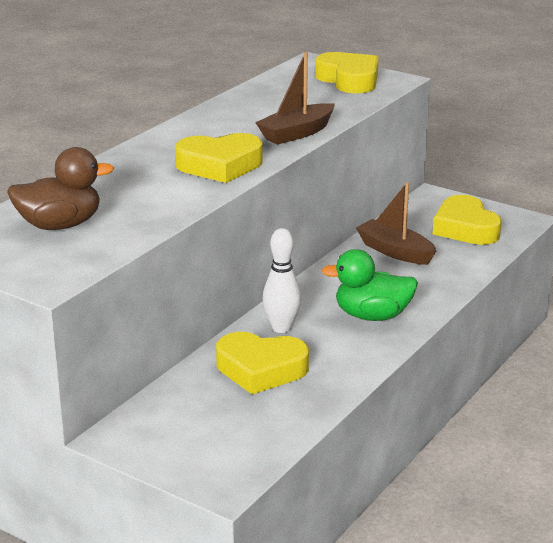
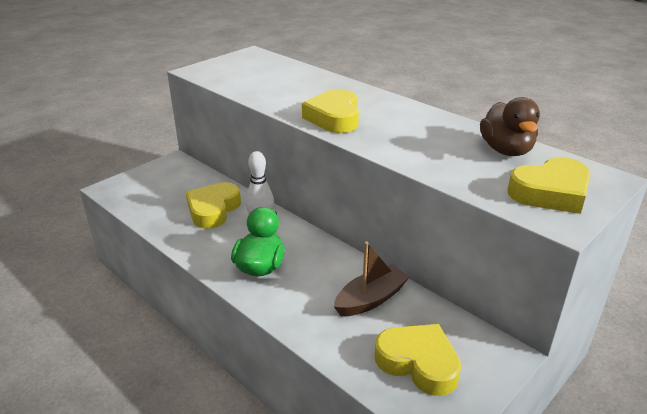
camera: 100 degrees right, 5 degrees up
(60, 225) = (262, 73): brown duck -> brown duck (506, 150)
(296, 133) = (395, 151): brown boat -> none
(465, 228) = (418, 363): yellow heart -> yellow heart turned 45 degrees clockwise

